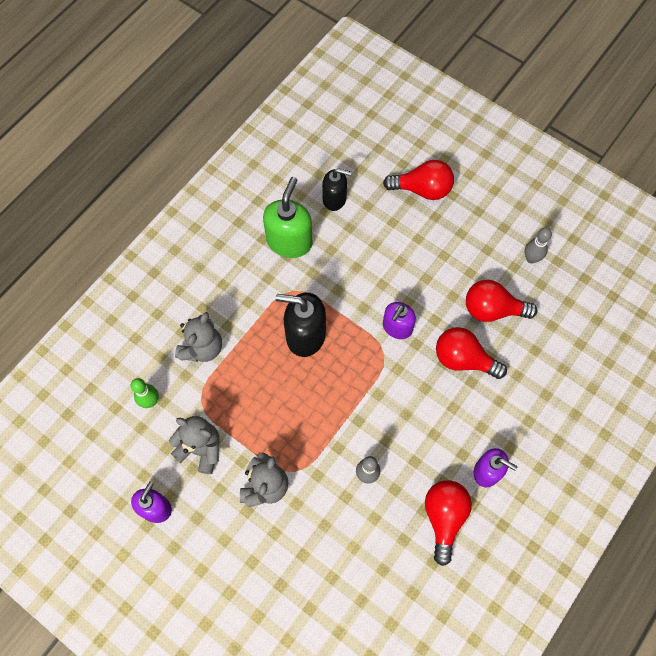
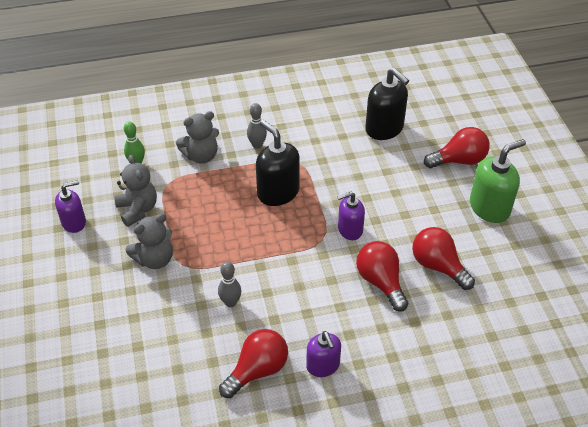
camera: 40 degrees right, 20 degrees down
(289, 241) = (325, 133): green soap dispenser -> green soap dispenser (489, 207)
(334, 199) = (384, 128): black soap dispenser -> black soap dispenser, size x1.55
(422, 189) = (459, 160): red light bulb -> red light bulb turned 60 degrees counterclockwise
(531, 258) = (506, 254): grey bowling pin -> grey bowling pin (257, 145)

